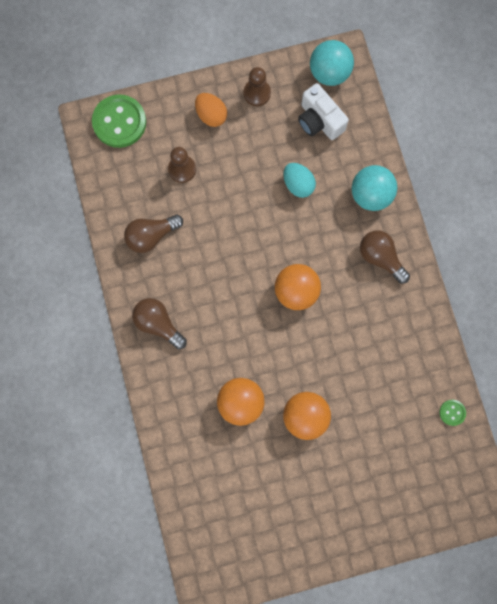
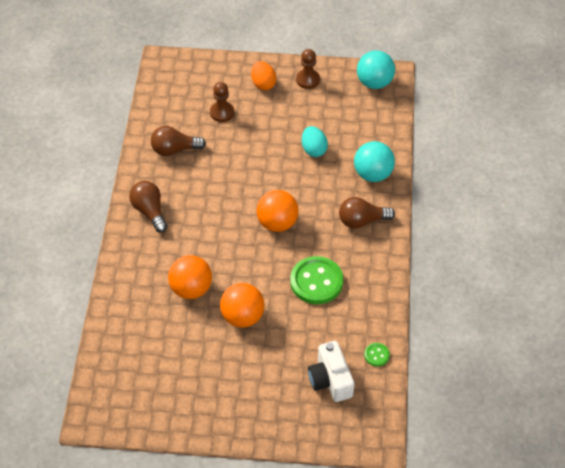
camera: 20 degrees right, 25 degrees down
(119, 122) = (187, 68): green button -> green button (316, 281)
(319, 120) = (351, 111): white camera -> white camera (330, 380)
(380, 258) = (362, 220): brown light bulb -> brown light bulb turned 75 degrees counterclockwise

